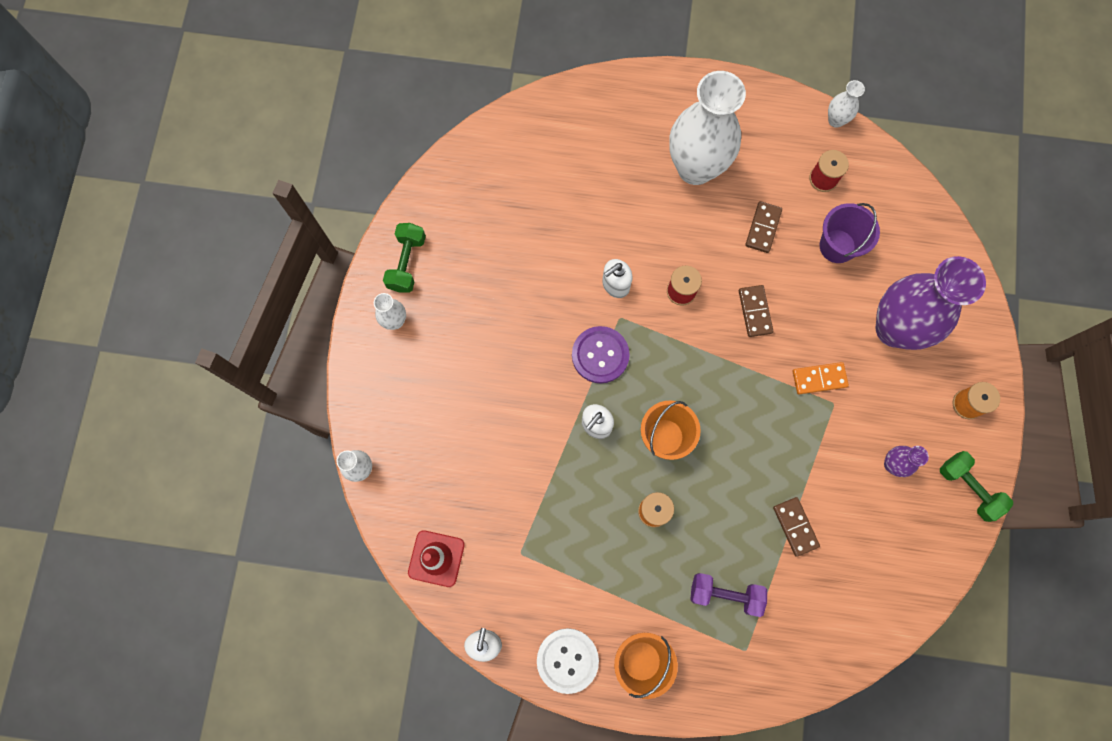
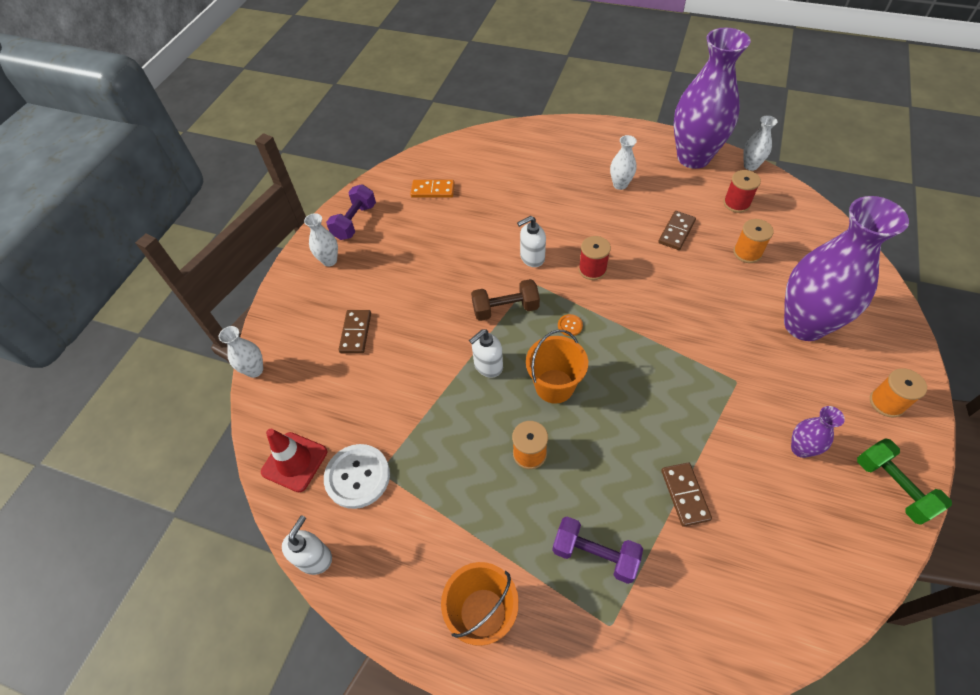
camera: 15 degrees right, 20 degrees down
(407, 263) = (354, 222): green dumbbell -> purple dumbbell
(567, 660) = (399, 595): white button -> white button (357, 477)
(600, 355) = (505, 309): purple button -> brown dumbbell
(668, 365) = (570, 325): none -> orange button
(695, 168) = (620, 185): white vase -> white vase, size x0.43
(755, 311) = (661, 293): brown domino -> brown domino (356, 333)
(772, 115) = (693, 158): none -> purple vase
(819, 378) = (722, 357): orange domino -> orange domino (433, 190)
(837, 246) = (747, 253): purple bucket -> orange spool

